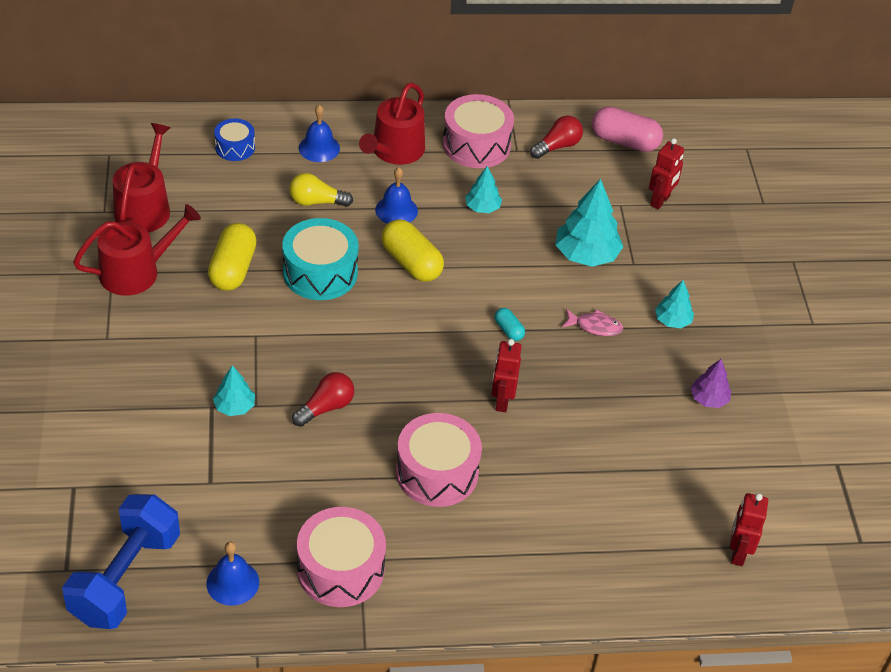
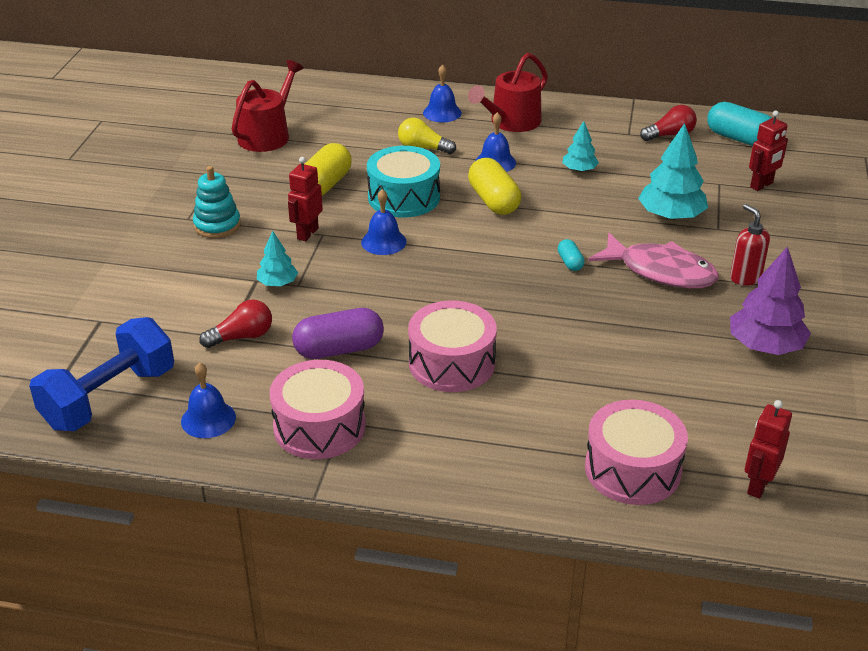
camera: 20 degrees right, 10 degrees down
(136, 271) = (238, 176): red watering can -> none
(142, 342) = (217, 225): none -> turquoise stacking toy
(235, 147) = (366, 104): blue drum -> none
(320, 335) = (383, 242): none -> blue bell
(325, 477) = (339, 349): none -> purple capsule
(326, 407) = (364, 296): red light bulb -> red light bulb (242, 337)
(476, 145) = (591, 126): pink drum -> pink drum (632, 469)
(502, 401) = (541, 316): red robot -> red robot (307, 233)
(595, 326) = (660, 271): pink fish -> pink fish, size x2.03
(624, 141) = (739, 139): pink capsule -> turquoise capsule
(672, 321) = (745, 277): turquoise tree -> red soap dispenser
(708, 399) = (765, 346): purple tree -> purple tree, size x1.78

